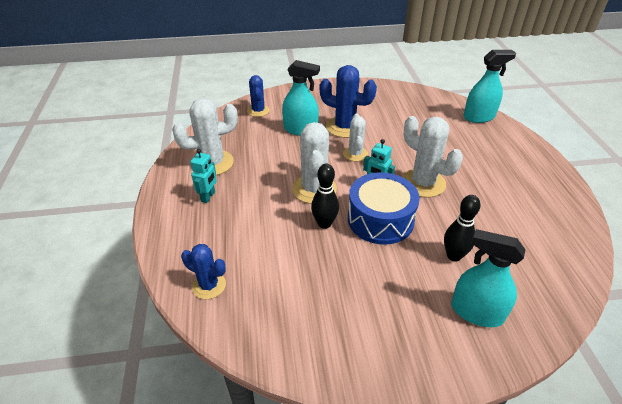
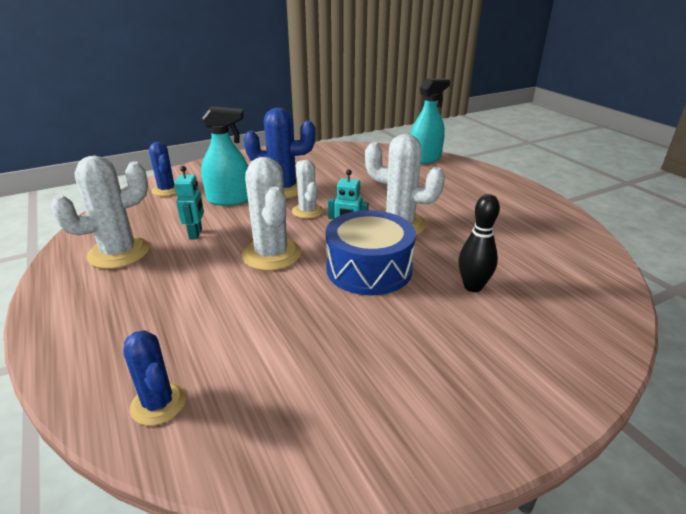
camera: 20 degrees left, 10 degrees down
(208, 197) = (124, 292): turquoise robot -> turquoise robot (196, 234)
(209, 285) = (158, 404): blue cactus -> blue cactus turned 45 degrees clockwise
(324, 224) = (301, 288): black bowling pin -> none
(476, 312) = (532, 338): turquoise spray bottle -> none

